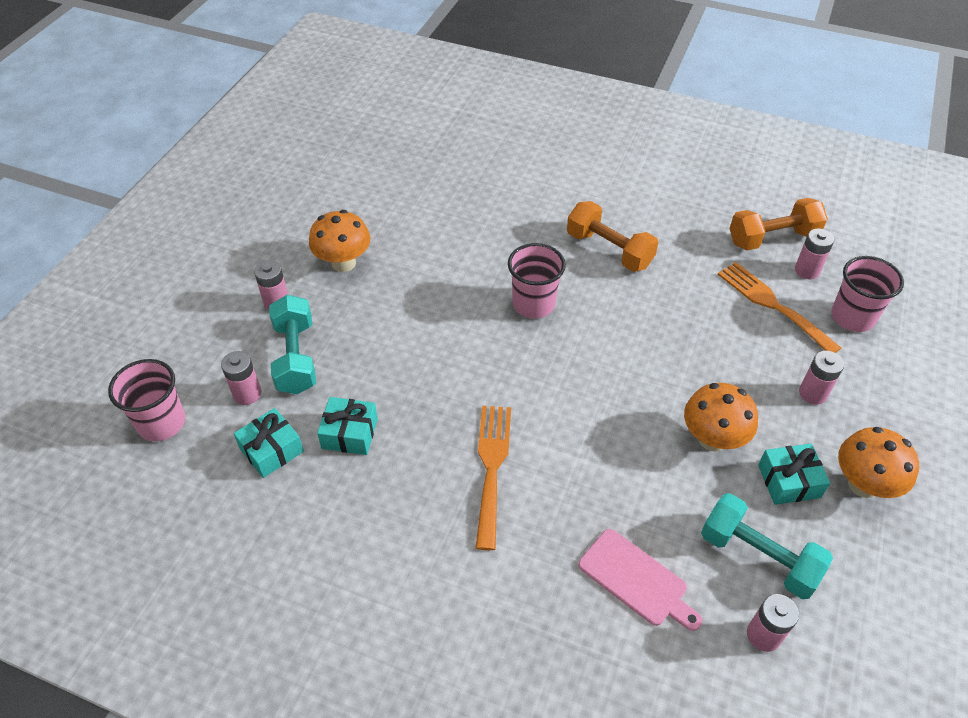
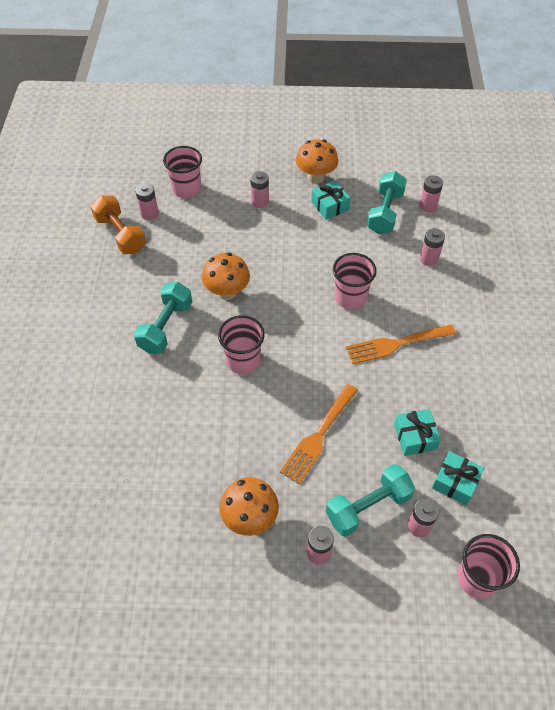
camera: 110 degrees left, 5 degrees up
(592, 443) = (350, 297): none -> pink cup
(609, 250) = (166, 327): orange dumbbell -> turquoise dumbbell
(636, 580) = (428, 259): pink cutting board -> pink battery
(712, 439) = (317, 241): orange mushroom -> orange mushroom (227, 292)
(772, 304) = (190, 227): orange fork -> orange fork (318, 436)

